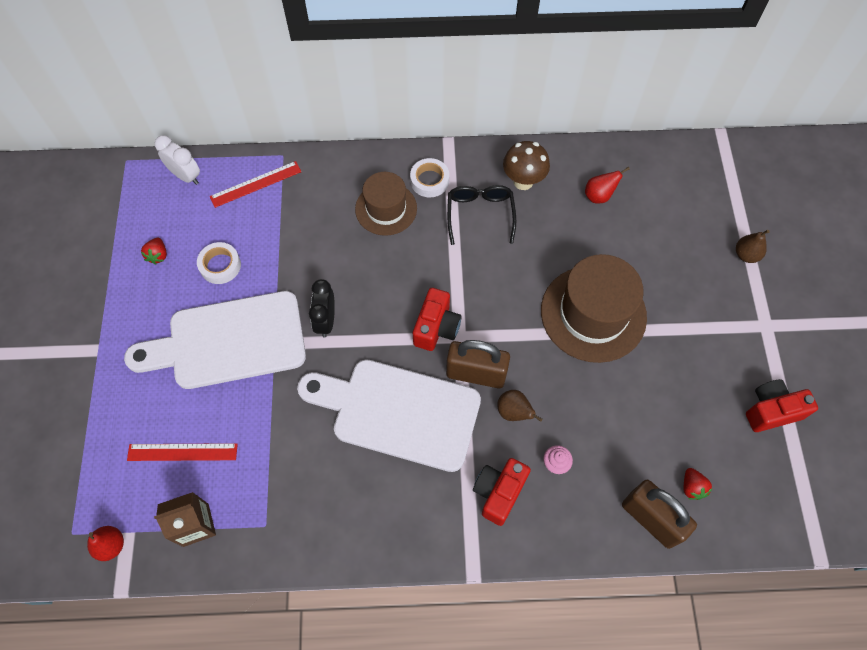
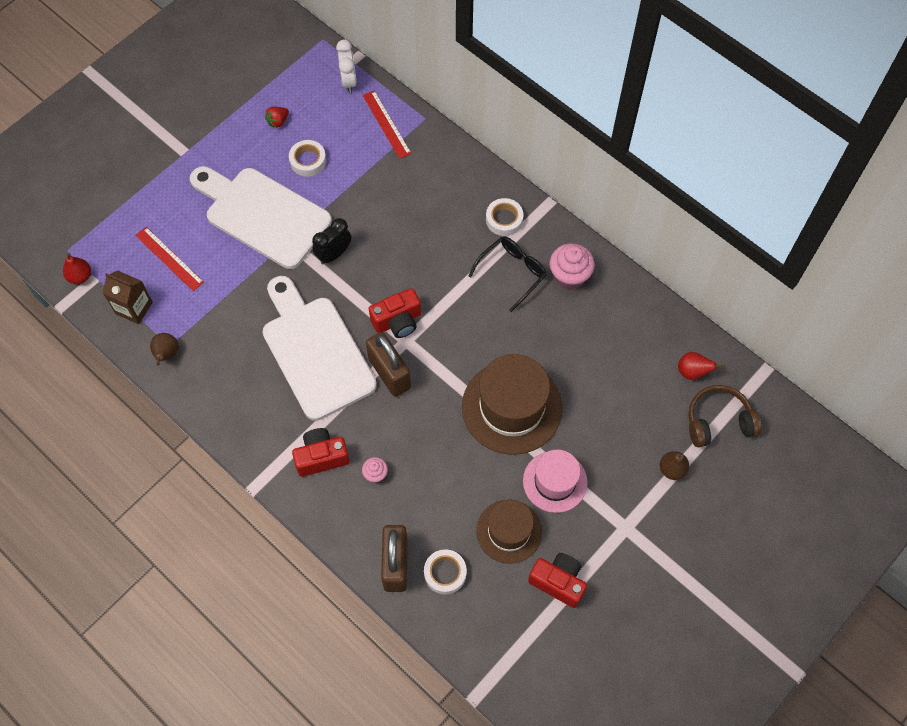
camera: 45 degrees right, 0 degrees up
(256, 184) = (386, 124): red ruler -> red ruler turned 45 degrees clockwise
(386, 209) = (453, 213): brown hat -> brown hat (509, 531)
(514, 412) = (386, 419): brown pear -> brown pear (167, 354)
(523, 181) = (569, 276): brown mushroom -> pink cupcake
(599, 196) = (612, 333): red pear -> red pear (692, 372)
(684, 339) = (555, 481): none -> pink hat
(692, 487) = (445, 573): red strawberry -> white tape
(734, 194) = (718, 421): none -> brown headphones

